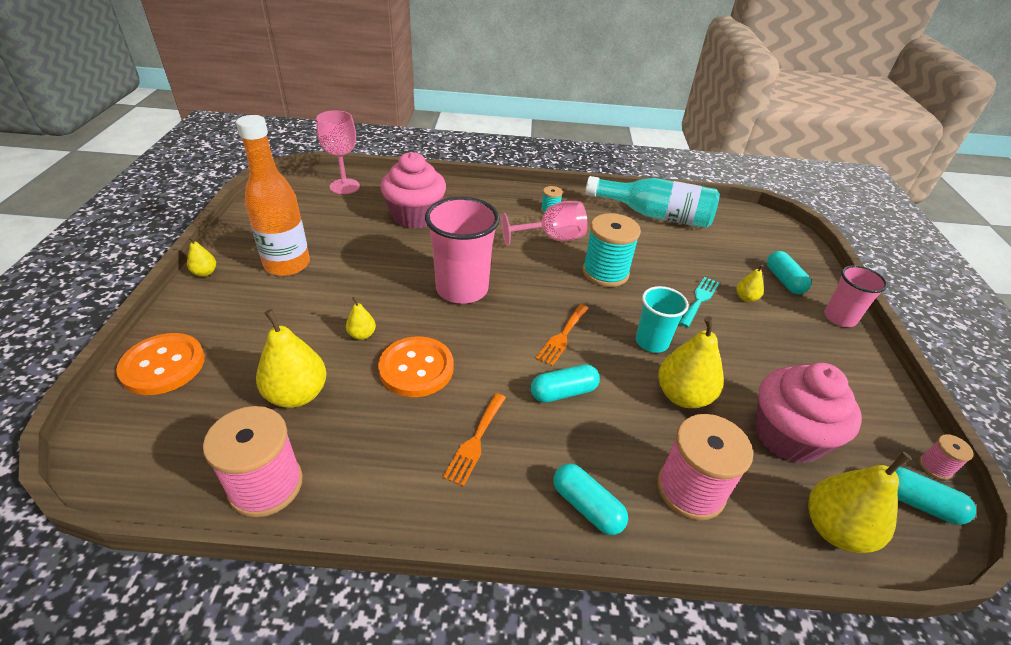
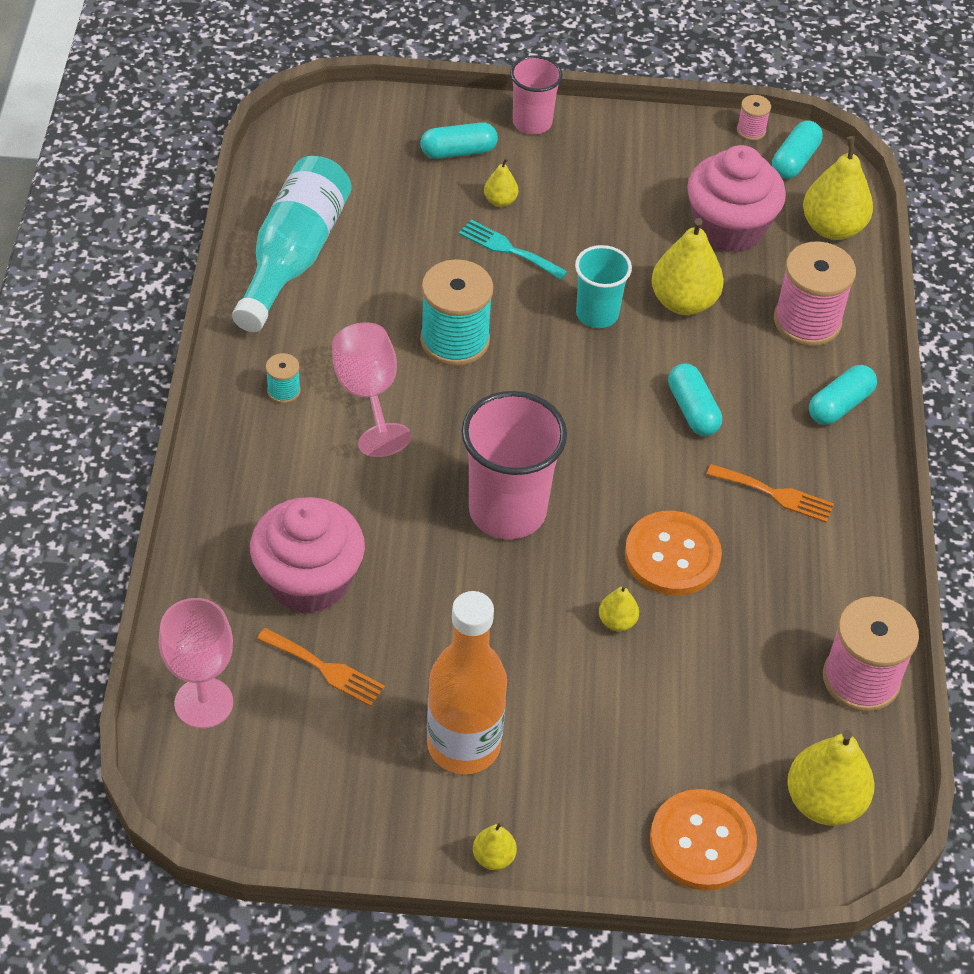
camera: 90 degrees left, 10 degrees up
(297, 394) = (731, 676): yellow pear -> yellow pear (824, 801)
(562, 336) = (597, 402): orange fork -> orange fork (325, 669)

